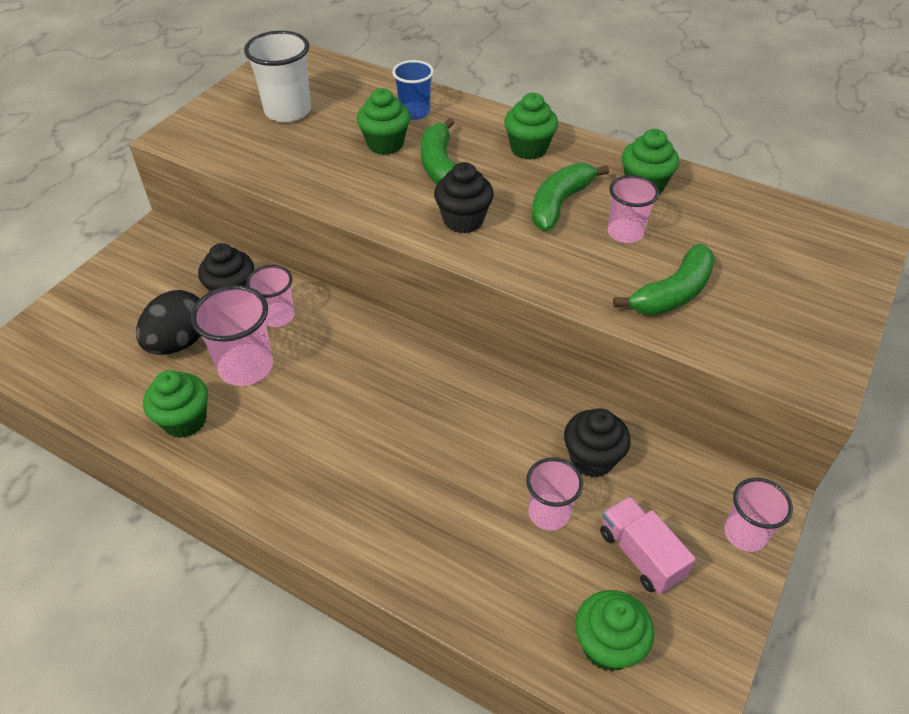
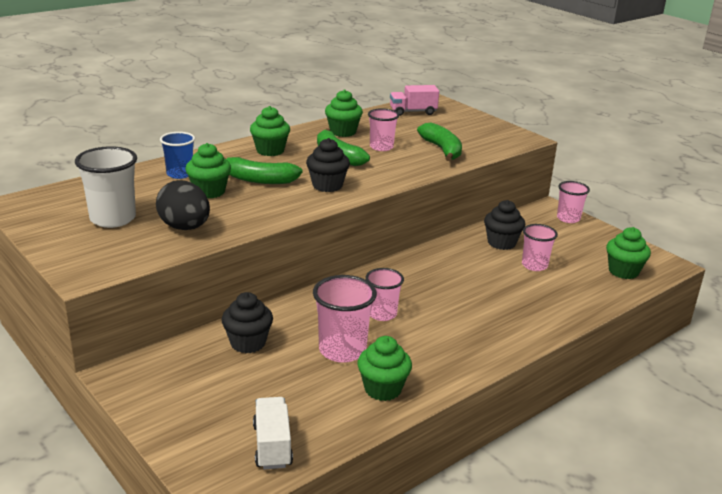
camera: 70 degrees left, 20 degrees down
(73, 365) = (272, 445): none -> white truck
(179, 342) = (288, 380): black egg -> black egg (185, 227)
(277, 316) = (295, 326): pink cup -> pink cup (382, 314)
(640, 555) = (571, 248): pink truck -> pink truck (413, 112)

